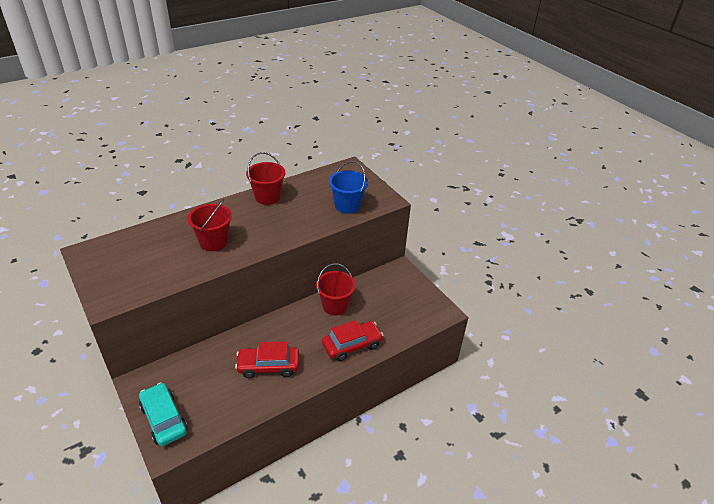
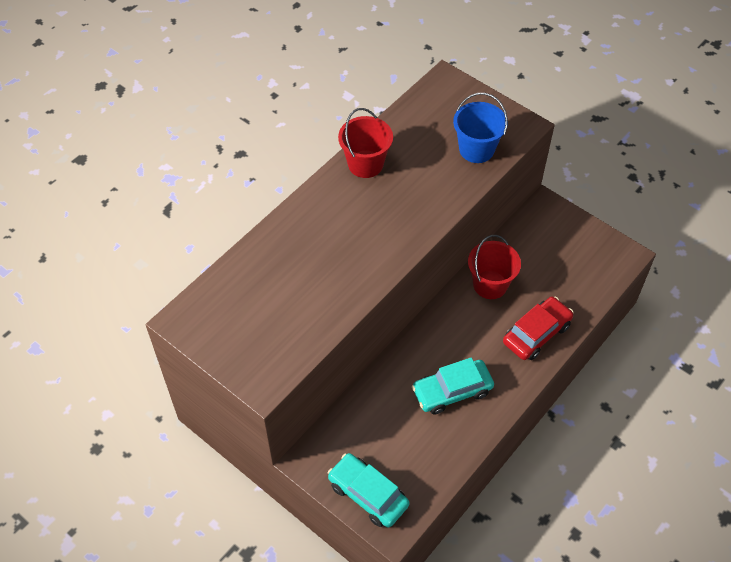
camera: 15 degrees left, 15 degrees up
(214, 242) = (339, 256): red bucket -> none
(268, 366) = (452, 391): red car -> turquoise car

